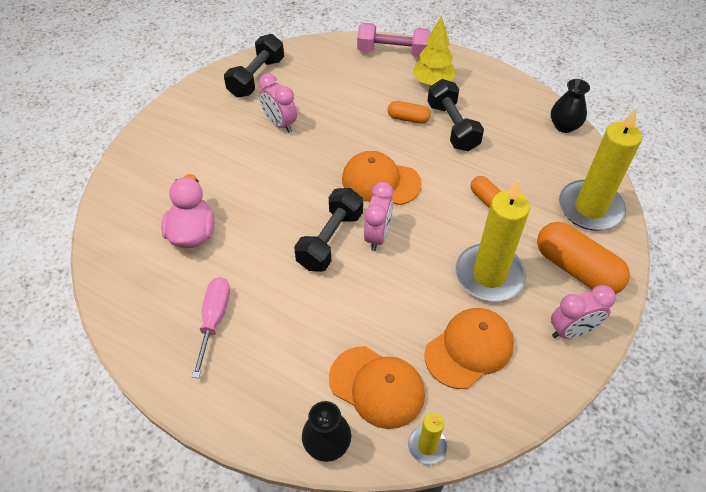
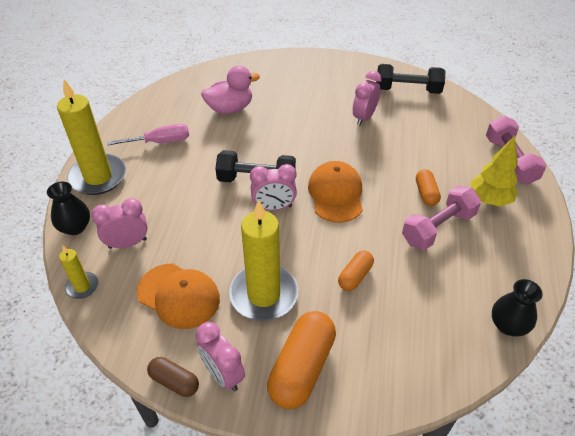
camera: 70 degrees right, 5 degrees down
(377, 387) = (127, 243): orange cap -> pink clock
(452, 126) = (438, 228): black dumbbell -> pink dumbbell
(571, 373) = (174, 381): none -> brown capsule
(590, 208) = (393, 369): yellow candle -> yellow candle (98, 177)

